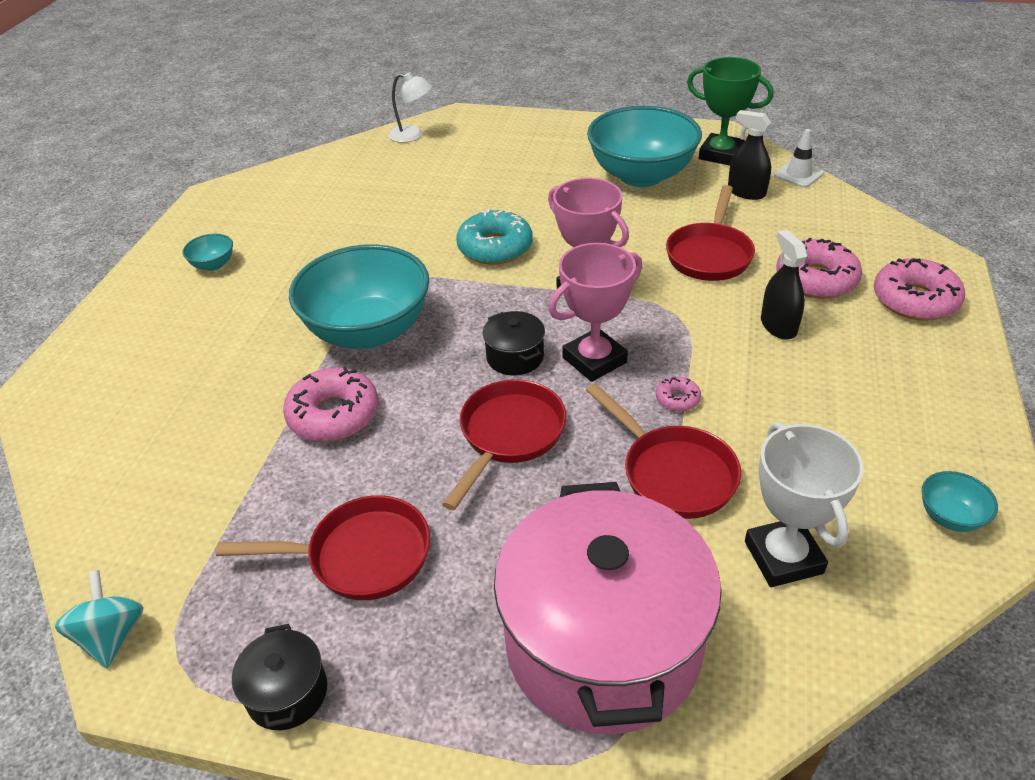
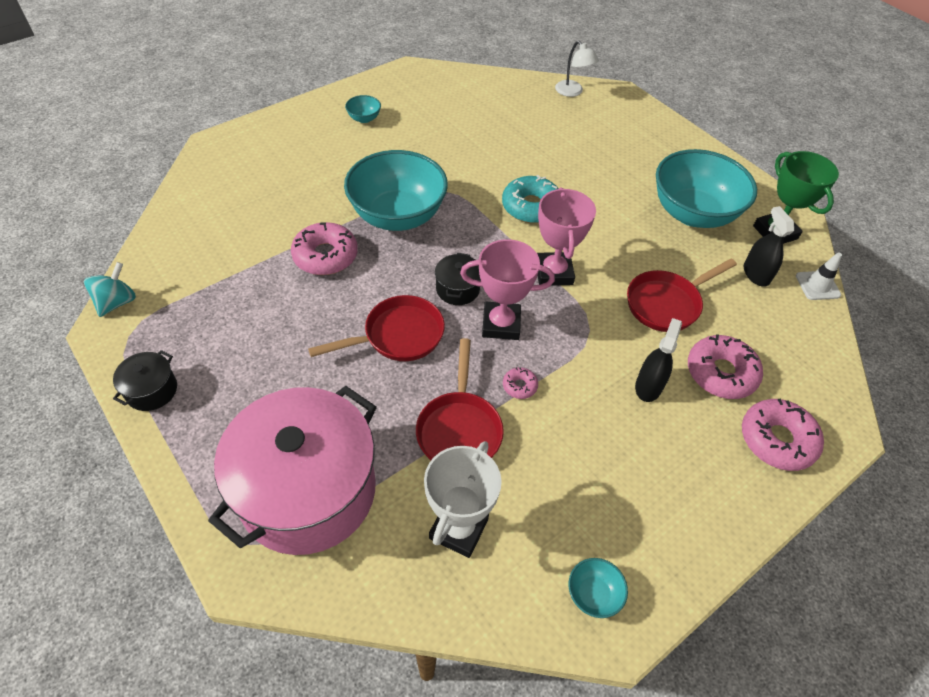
camera: 35 degrees right, 10 degrees up
(360, 556) = (253, 347): red pan -> none

